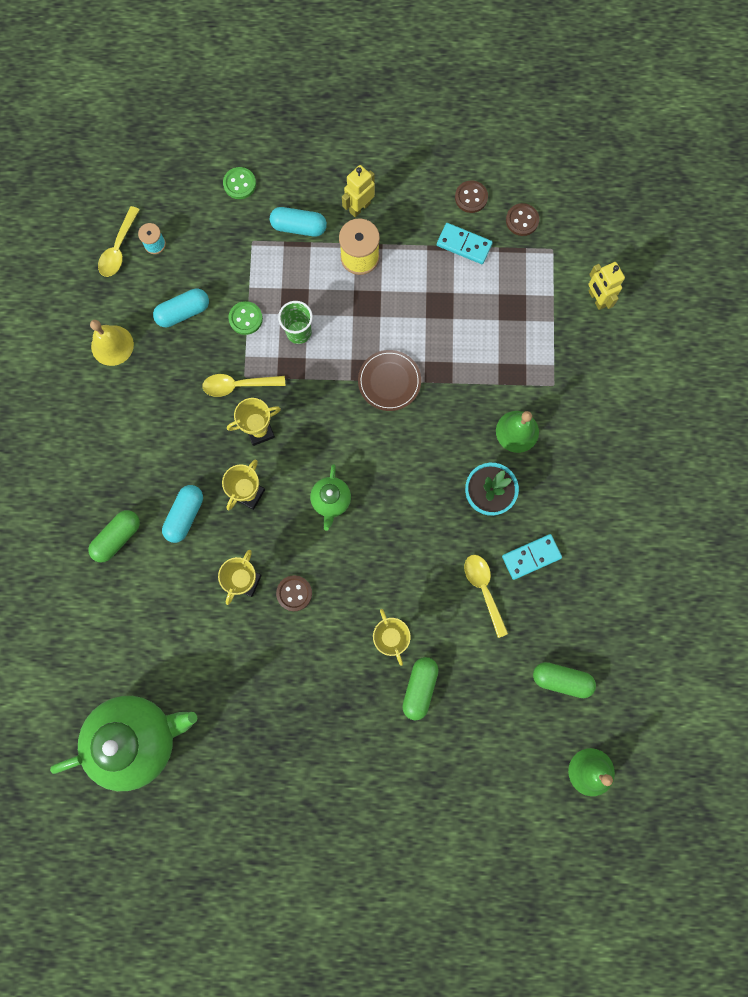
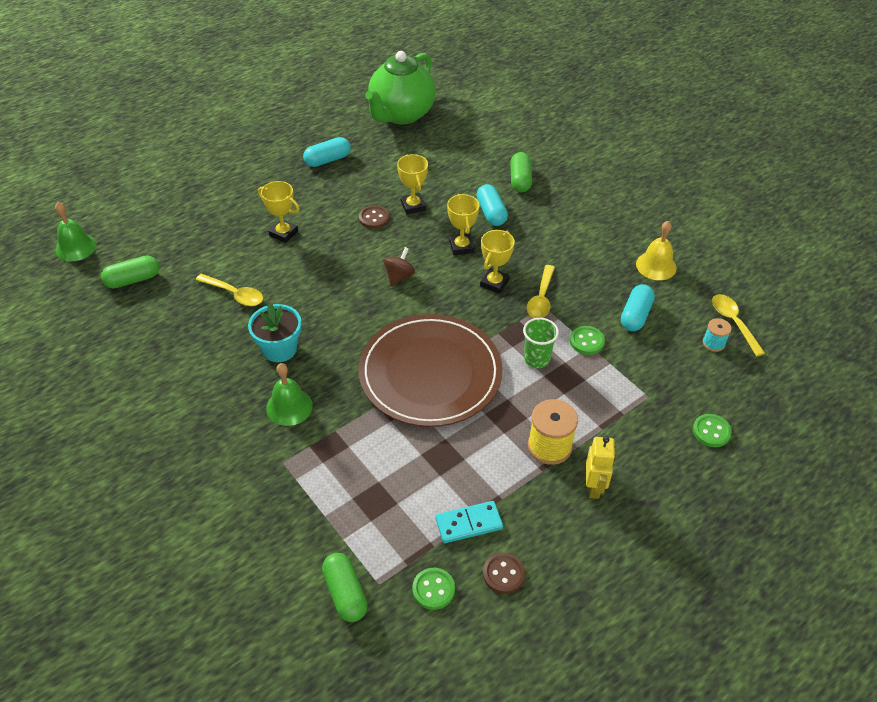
camera: 140 degrees right, 30 degrees down
(238, 385) = (541, 298): yellow spoon -> yellow spoon turned 150 degrees clockwise
(299, 227) = (625, 433): turquoise capsule -> turquoise capsule (328, 160)
(331, 501) = (399, 276): green teapot -> brown spinning top
(389, 381) = (430, 373): brown plate -> brown plate, size x2.16
(419, 688) = (240, 222): green capsule -> green capsule (345, 593)
(522, 220) = (433, 589): brown button -> green button
(531, 557) = (211, 333): turquoise domino -> none
(596, 299) = (296, 566): yellow robot -> none

